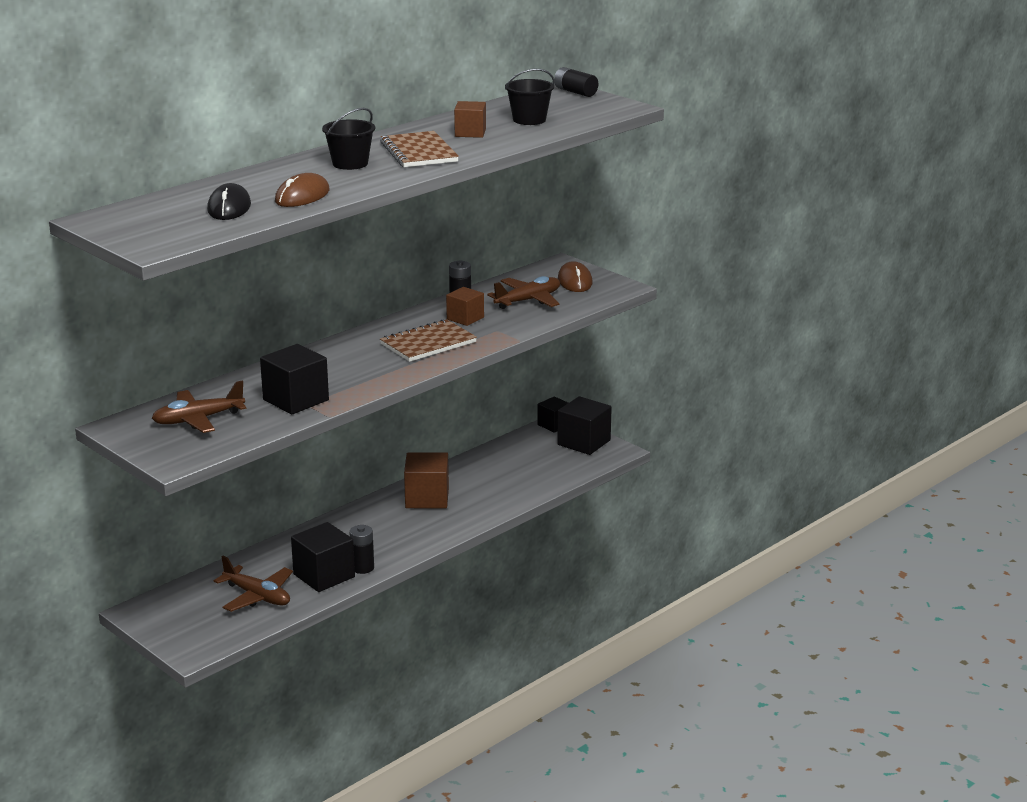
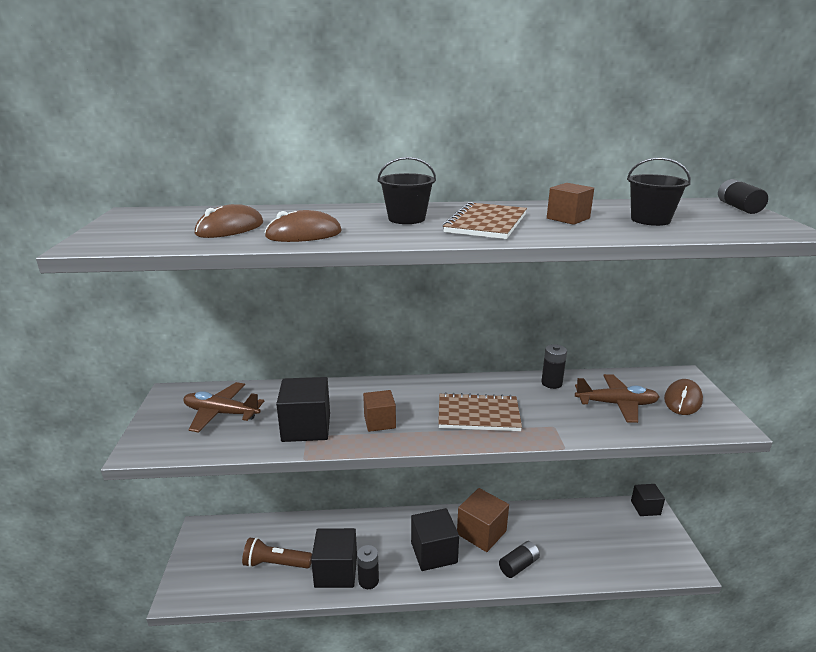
camera: 40 degrees right, 0 degrees up
(229, 207) = (230, 228): black mouse -> brown mouse
(257, 596) = (275, 564): brown plane -> brown flashlight
(465, 318) = (539, 401): brown cube -> brown cube (379, 422)
(483, 505) = (518, 565): none -> black battery
(584, 442) = (660, 541): black cube -> black cube (434, 552)

